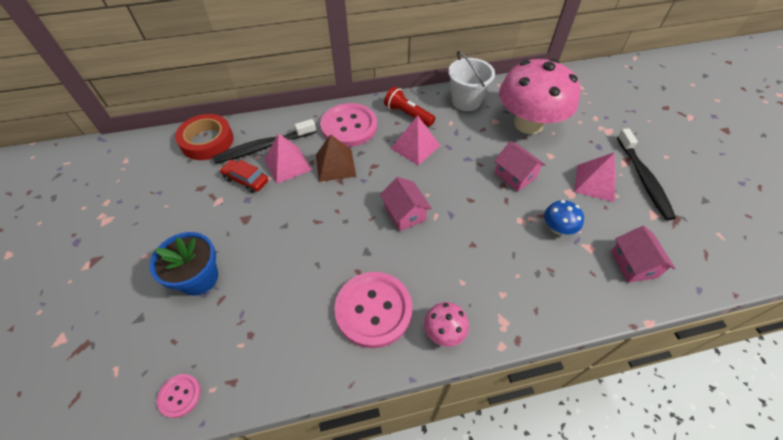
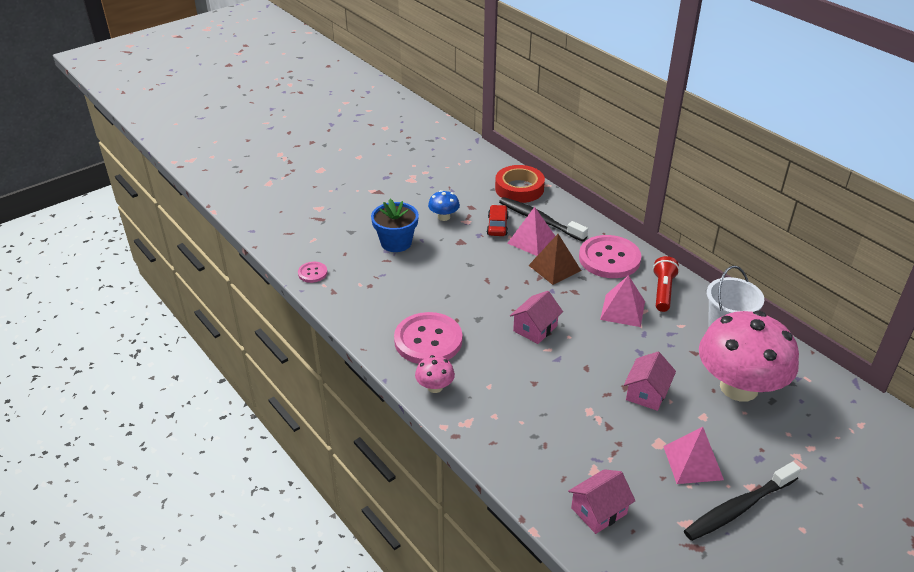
camera: 65 degrees right, 15 degrees down
(557, 228) = (600, 441): blue mushroom -> blue mushroom (444, 217)

